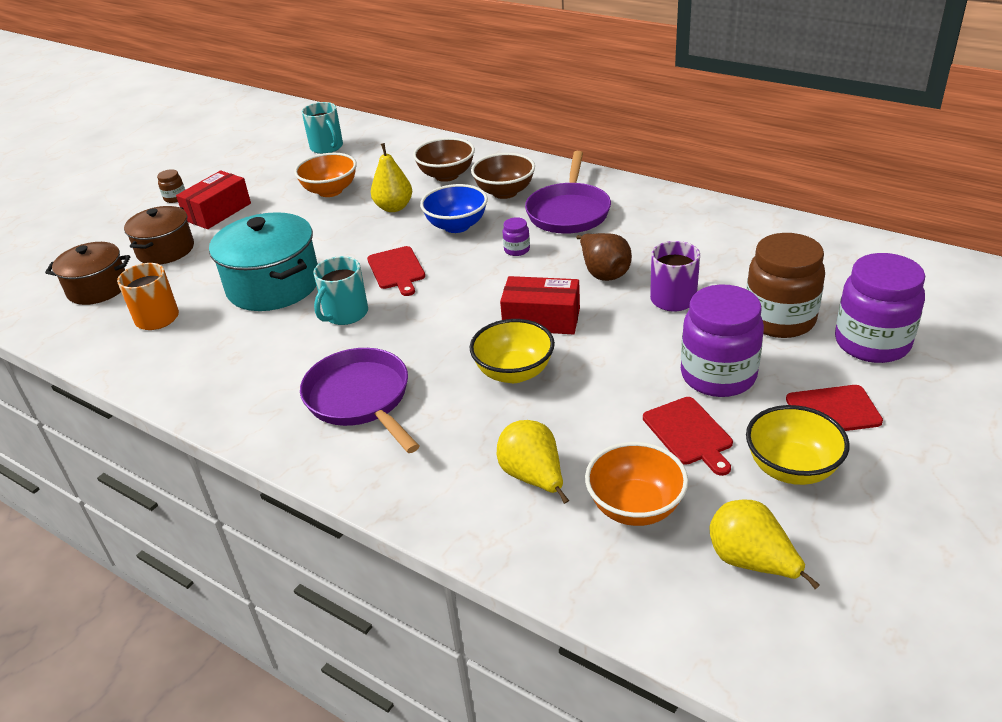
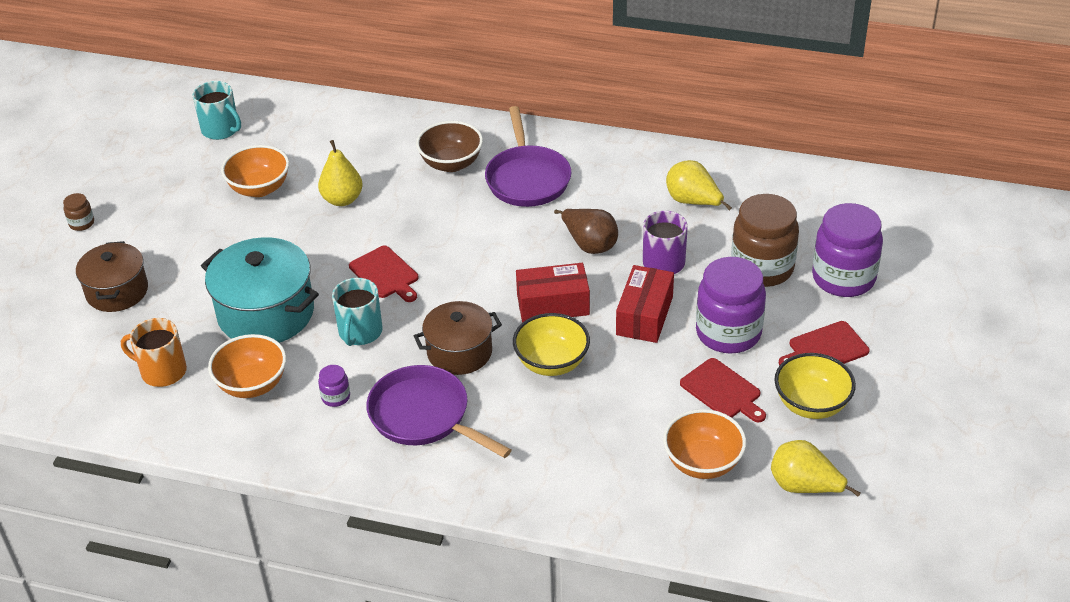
camera: 20 degrees left, 5 degrees up
(98, 288) = (71, 349): brown pot -> brown pot (459, 352)
(218, 212) = (146, 234): red box -> red box (644, 315)
(223, 342) = (252, 385): none -> orange bowl
(446, 175) = (378, 150): brown bowl -> none
(456, 226) = (421, 212): blue bowl -> none
(517, 250) = (495, 232): purple jar -> purple jar (336, 397)
(533, 477) = (611, 456): yellow pear -> yellow pear (693, 202)

